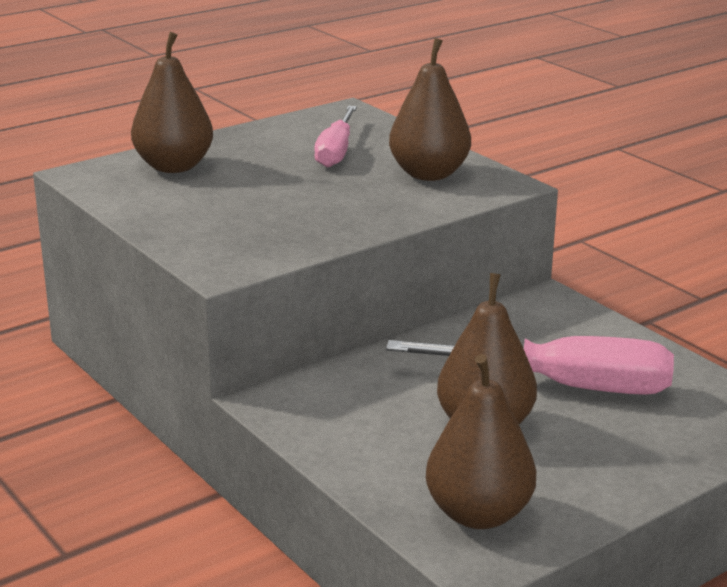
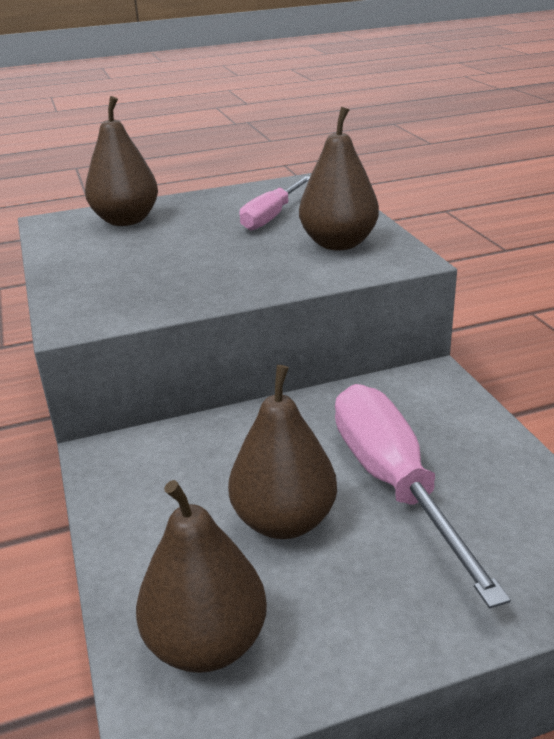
camera: 20 degrees right, 5 degrees up
(562, 386) = (394, 484): pink screwdriver -> pink screwdriver turned 135 degrees counterclockwise

